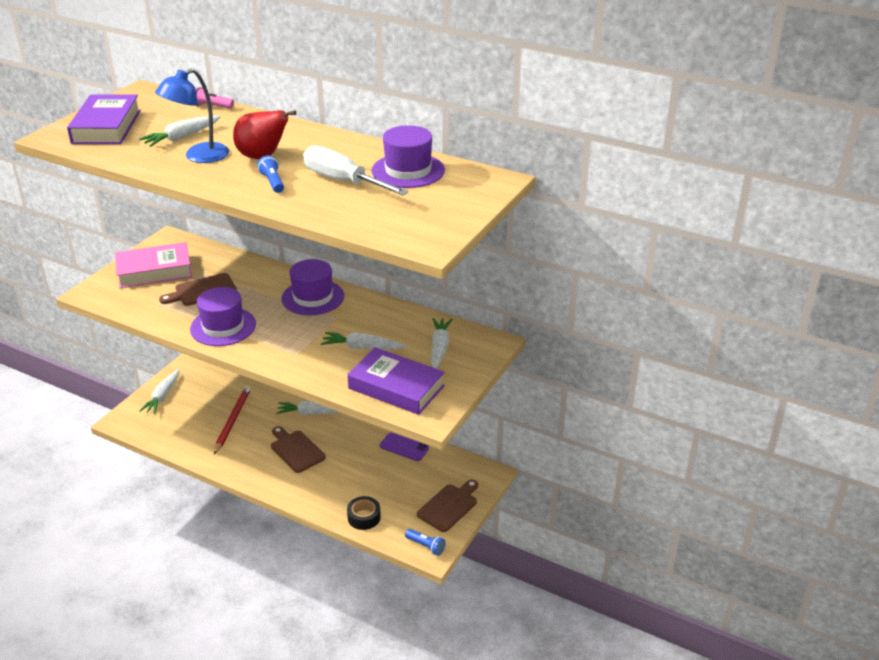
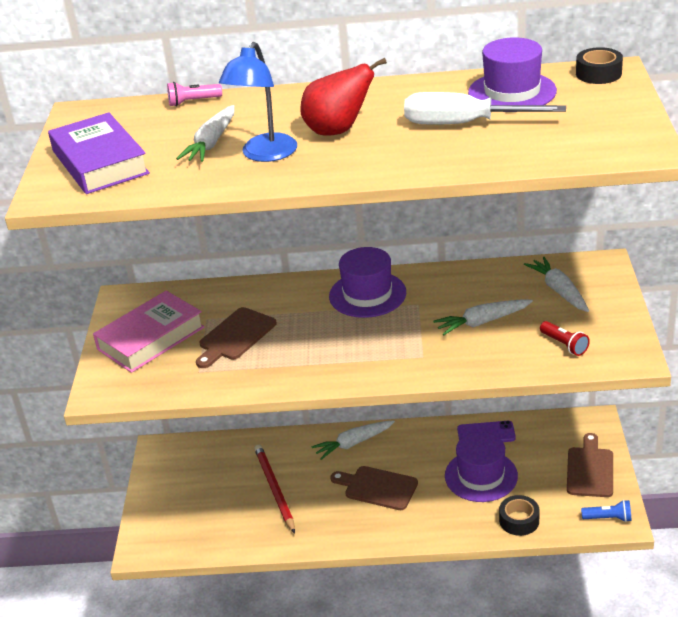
camera: 25 degrees left, 0 degrees up
(162, 396) = (164, 500): white carrot -> none
(223, 327) = (307, 363): purple hat -> purple hat (481, 476)
(272, 182) = (391, 151): blue flashlight -> none
(396, 387) = (564, 345): purple book -> red flashlight
(485, 179) = (598, 73): none -> black tape

